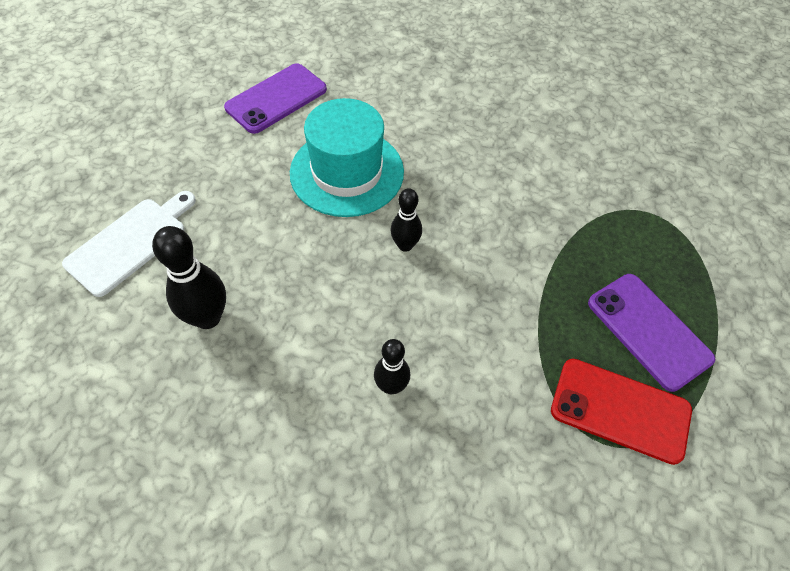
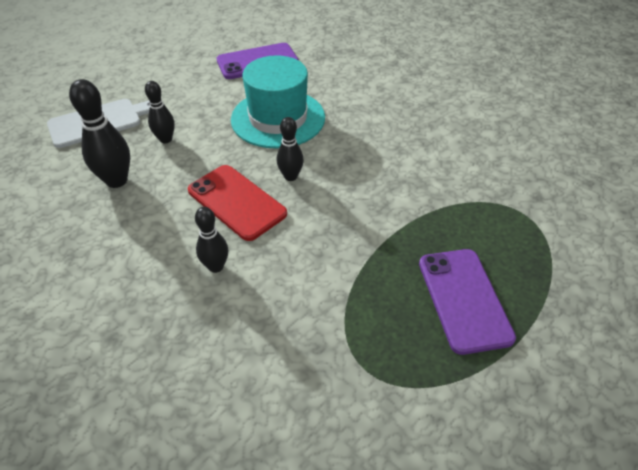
camera: 25 degrees right, 10 degrees down
(232, 241) = (165, 139): none -> black bowling pin
(620, 410) = (398, 350): red phone -> red phone (236, 202)

